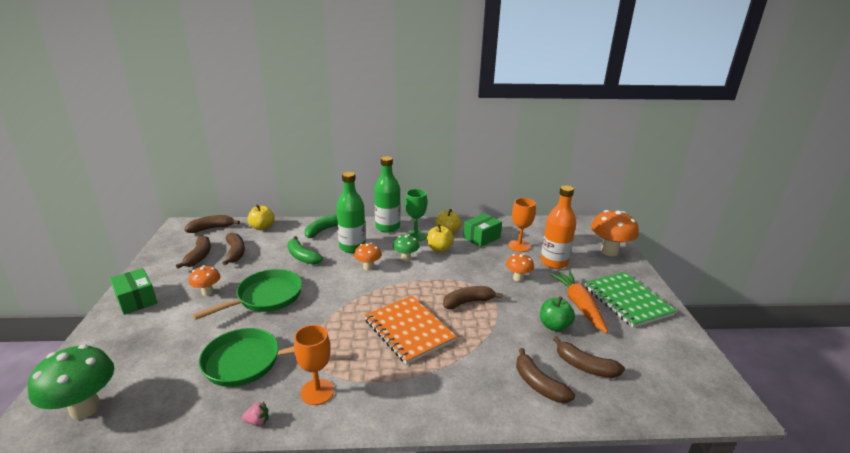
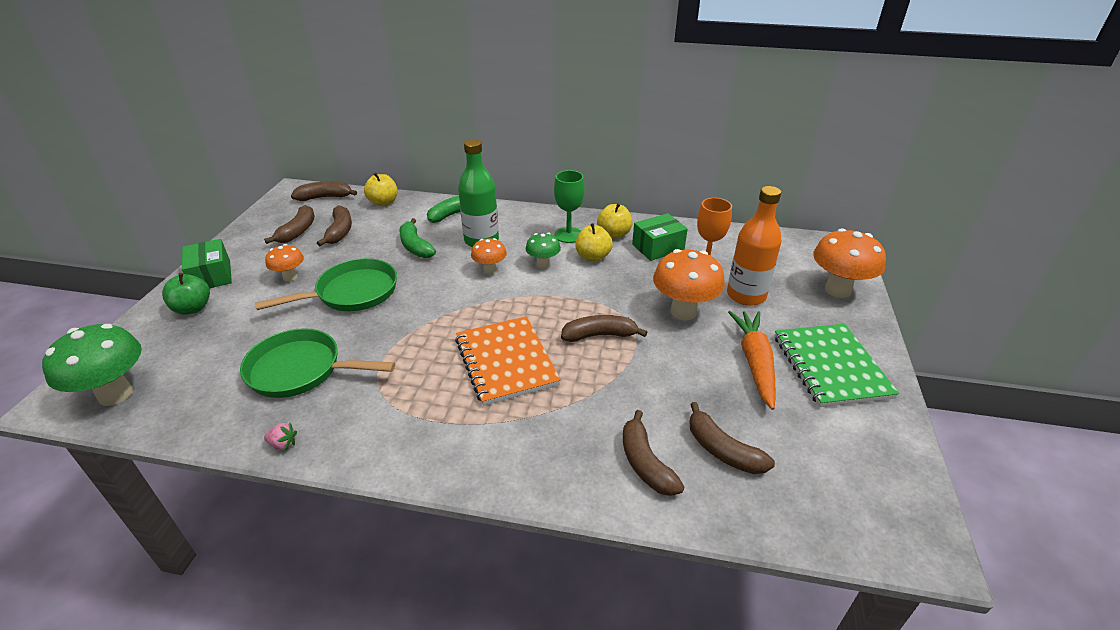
camera: 15 degrees right, 10 degrees up
(317, 392) = (363, 421): orange goblet -> none
(387, 227) = (537, 219): green bottle -> none
(518, 278) = (683, 311): orange mushroom -> orange mushroom, size x1.79
(554, 325) = (705, 386): green apple -> green apple (193, 308)

